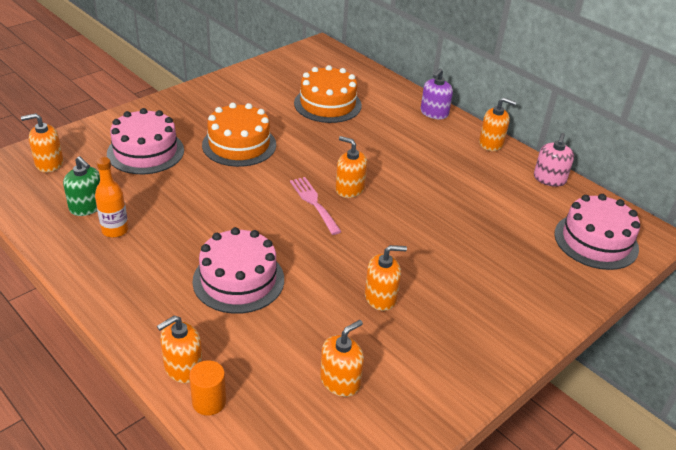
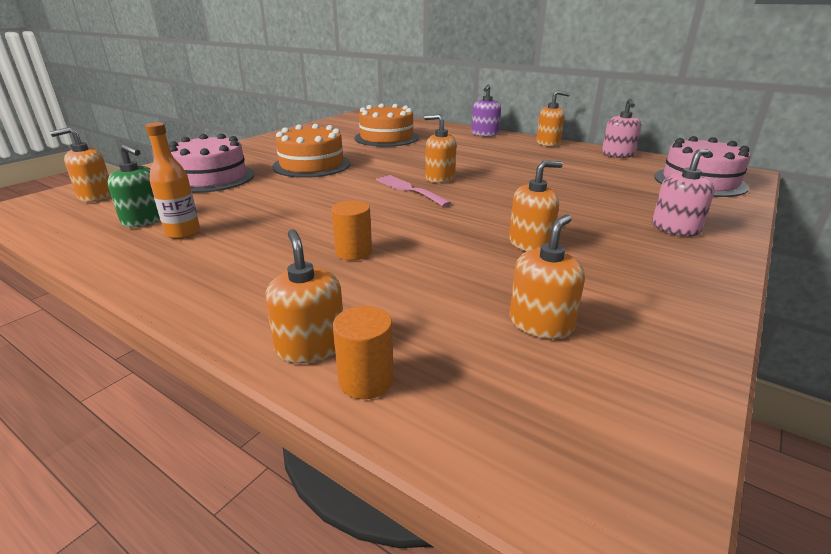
camera: 10 degrees left, 10 degrees down
(183, 368) = (310, 346): orange soap dispenser -> orange soap dispenser turned 120 degrees clockwise
(238, 280) = (353, 252): pink cake -> orange cylinder
(515, 303) = (675, 228): none -> pink soap dispenser

